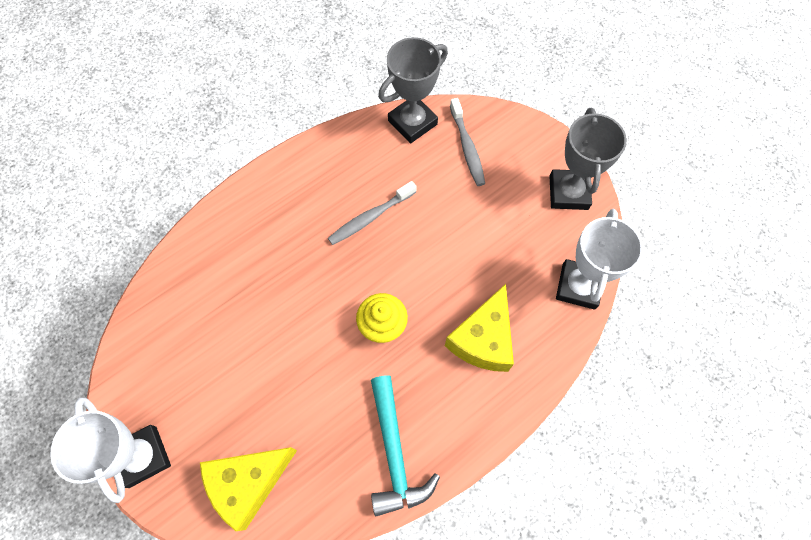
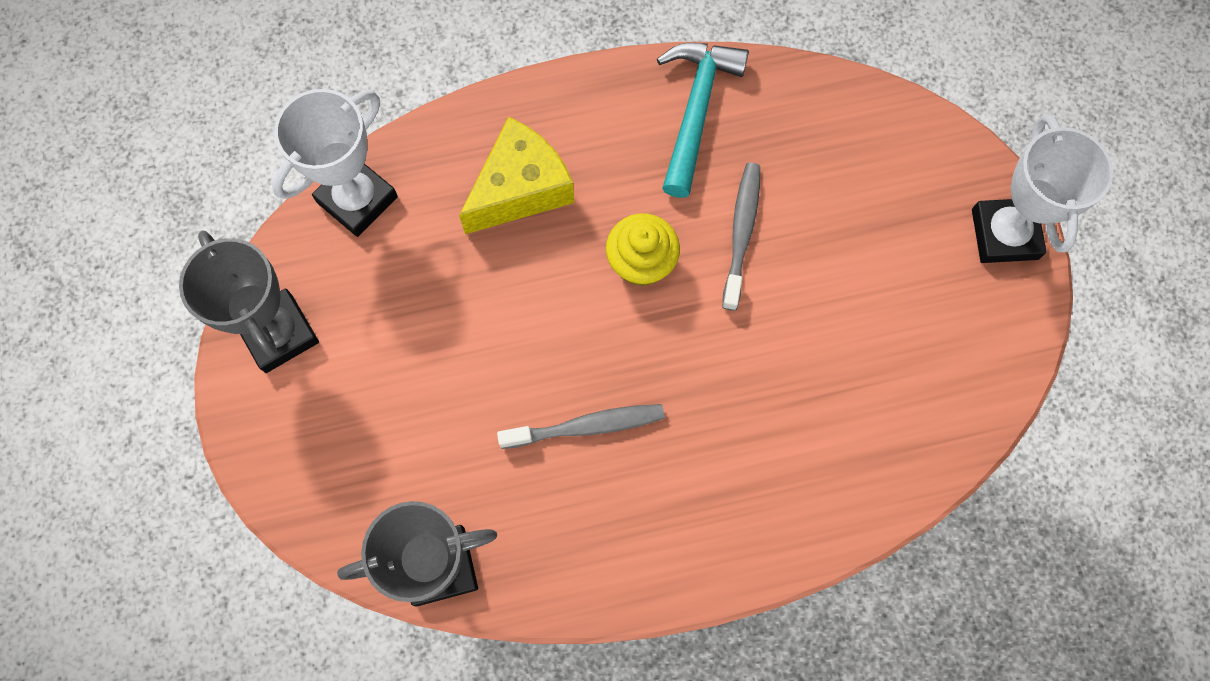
camera: 155 degrees left, 5 degrees up
(248, 483) = (881, 152): yellow cheese -> none
(467, 147) = (379, 478): grey toothbrush -> grey toothbrush (741, 233)
(568, 192) = (278, 333): grey trophy -> grey trophy turned 60 degrees counterclockwise

